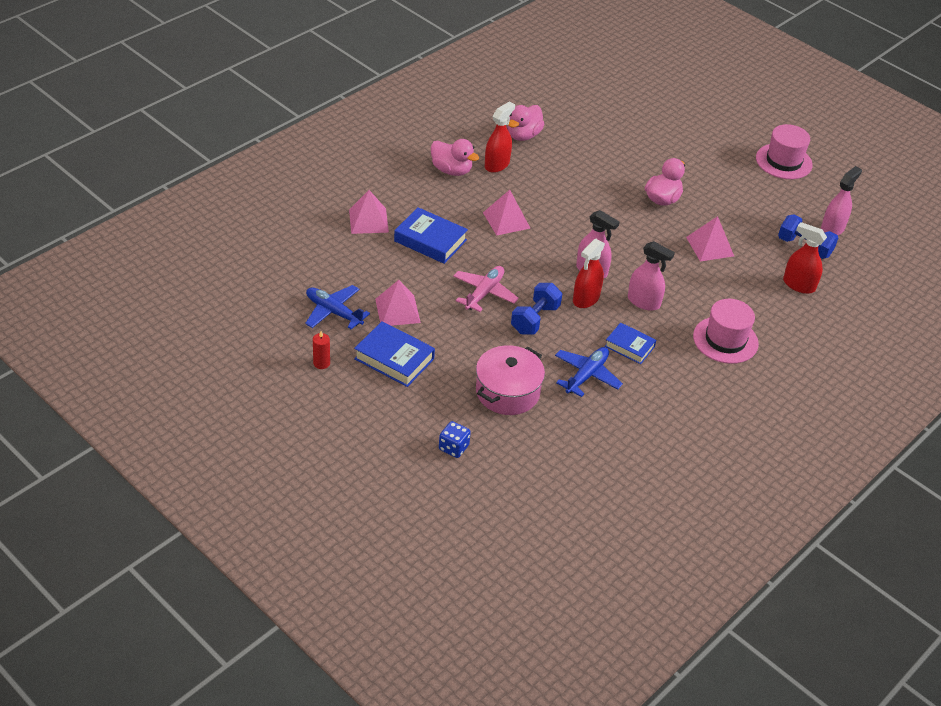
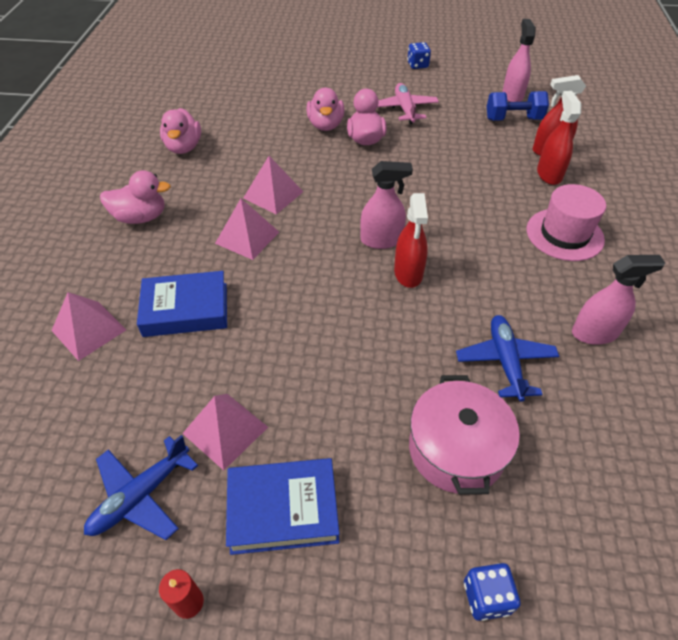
camera: 35 degrees left, 5 degrees up
(333, 312) = (141, 496): blue plane -> blue plane turned 45 degrees counterclockwise
(484, 293) = (304, 335): pink plane -> pink plane (405, 109)
(497, 164) = (184, 187): red spray bottle -> red spray bottle (549, 174)
(535, 319) = (386, 330): blue dumbbell -> none
(629, 346) = (502, 297): blue book -> none
(644, 172) = (325, 125): none -> pink duck
(644, 302) = (460, 242): pink spray bottle -> pink spray bottle (594, 333)
(710, 246) = (449, 158): pink pyramid -> pink pyramid (273, 194)
(783, 161) = (417, 65): pink hat -> blue dice

